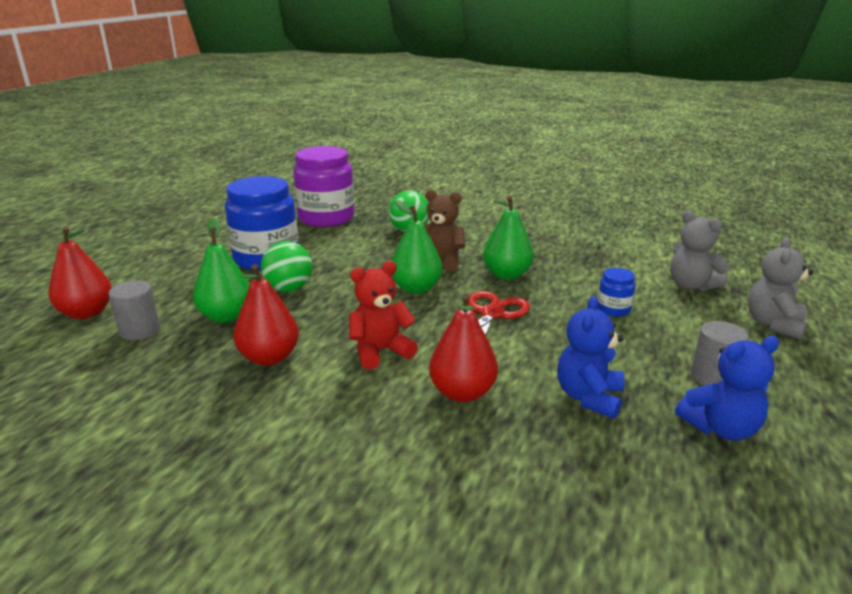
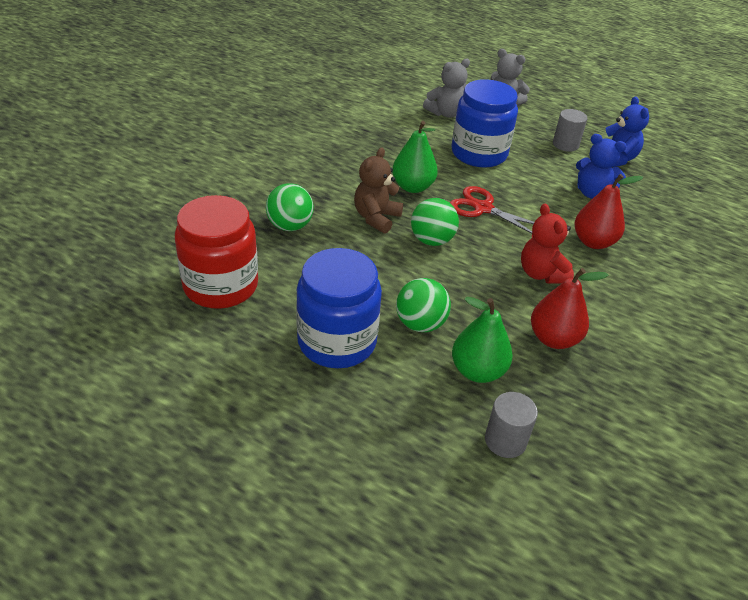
camera: 85 degrees left, 15 degrees up
(86, 313) = (462, 501): red pear -> none
(326, 218) = (221, 286): purple jar -> red jar
(416, 288) = (431, 240): green pear -> green ball
(613, 309) = (479, 153): blue jar -> blue jar, size x2.26

